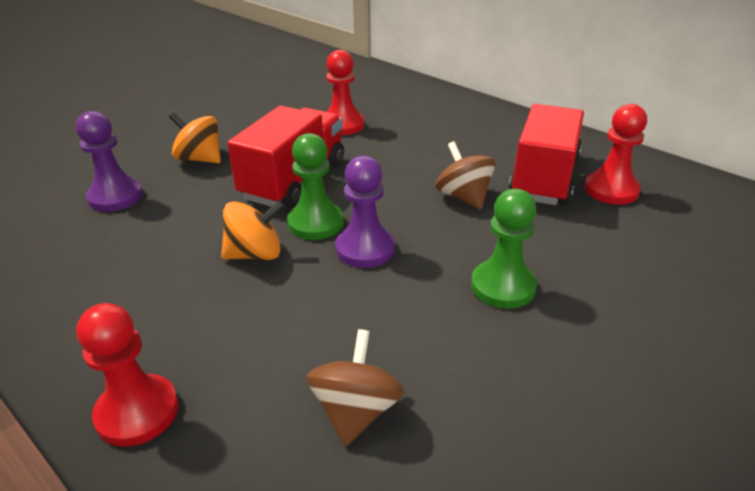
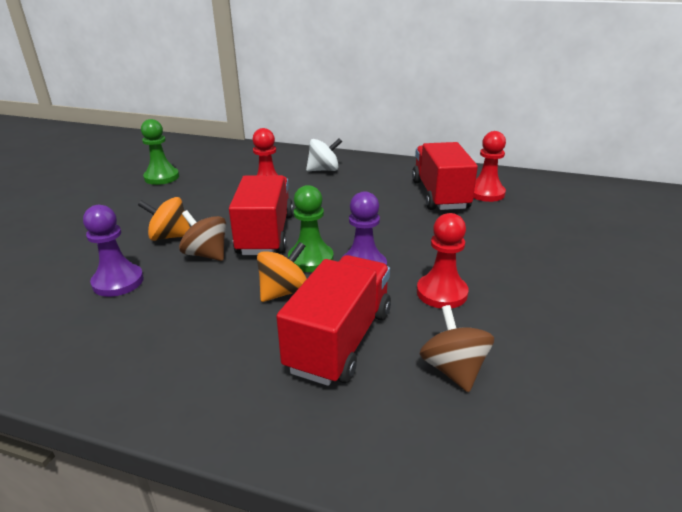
camera: 25 degrees left, 5 degrees down
(137, 412) = (295, 428): red pawn -> red pawn (441, 293)
(264, 330) = (340, 340): none -> red truck
(426, 113) = (324, 170): none -> white spinning top
(463, 197) = (399, 218): brown spinning top -> brown spinning top (206, 254)
(503, 286) = (474, 266): green pawn -> green pawn (162, 177)

